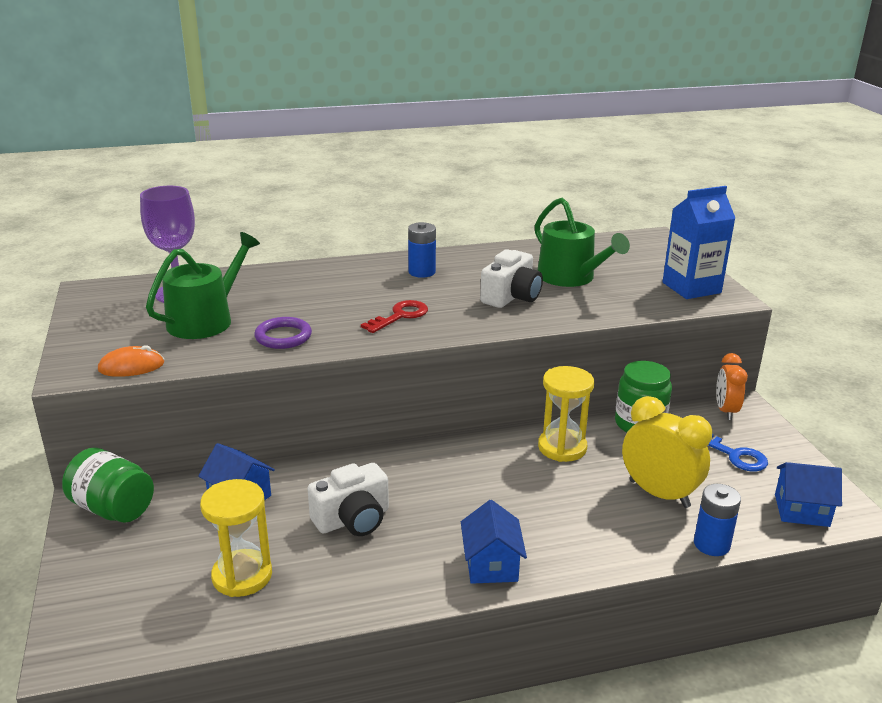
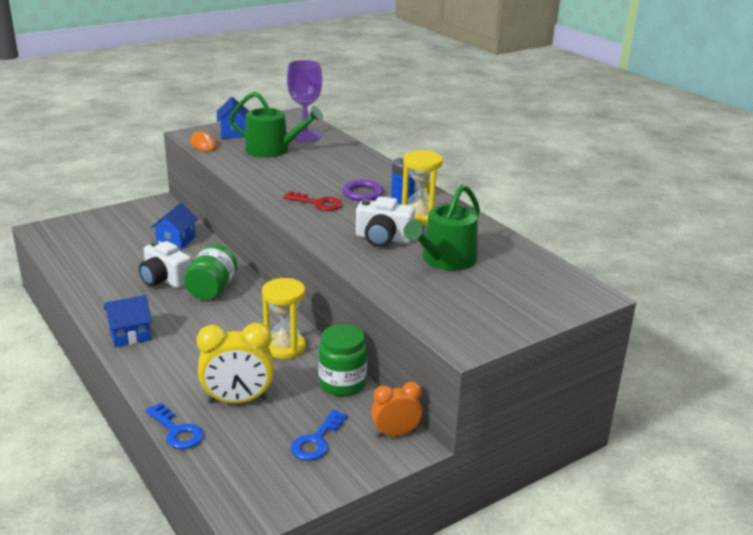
camera: 70 degrees right, 0 degrees up
(113, 509) = (154, 210): green jar -> green jar (212, 289)
(242, 576) = (104, 257): yellow hourglass -> yellow hourglass (419, 216)
(283, 336) = (263, 174): purple ring -> purple ring (362, 193)
(659, 494) = (238, 400): yellow clock -> yellow clock turned 60 degrees clockwise
(691, 288) = (474, 322): blue carton -> none
(711, 544) = (177, 431): blue battery -> blue key
(801, 510) = (241, 483): blue house -> blue house (234, 133)

